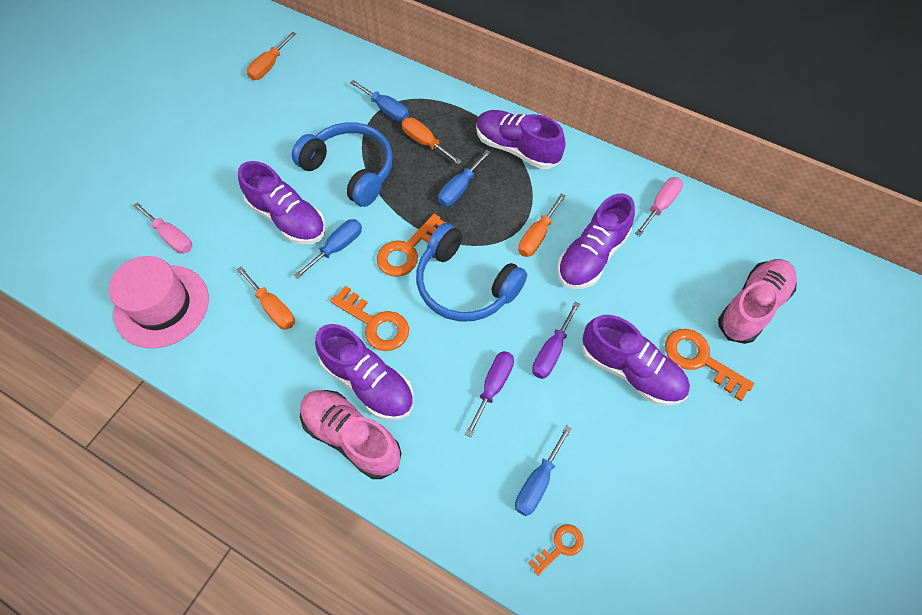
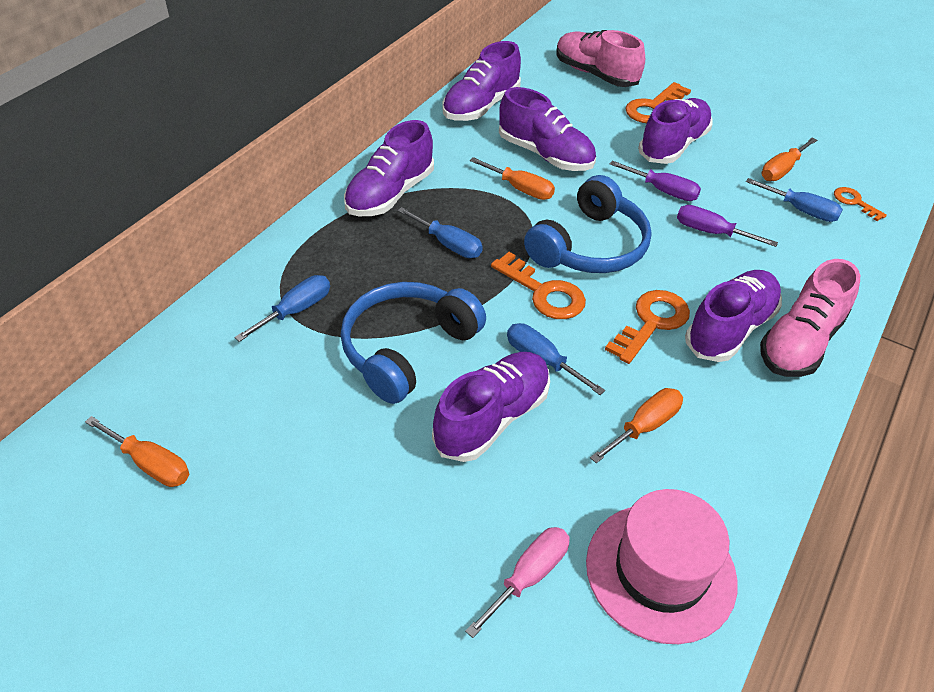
camera: 90 degrees left, 15 degrees down
(424, 142) = (366, 273): orange screwdriver -> orange screwdriver (781, 170)
(660, 205) = (481, 106): pink screwdriver -> purple shoe

